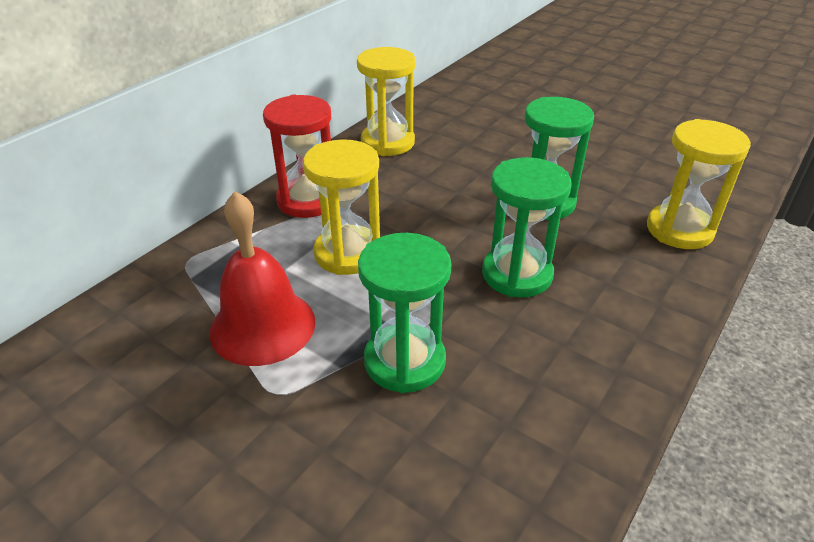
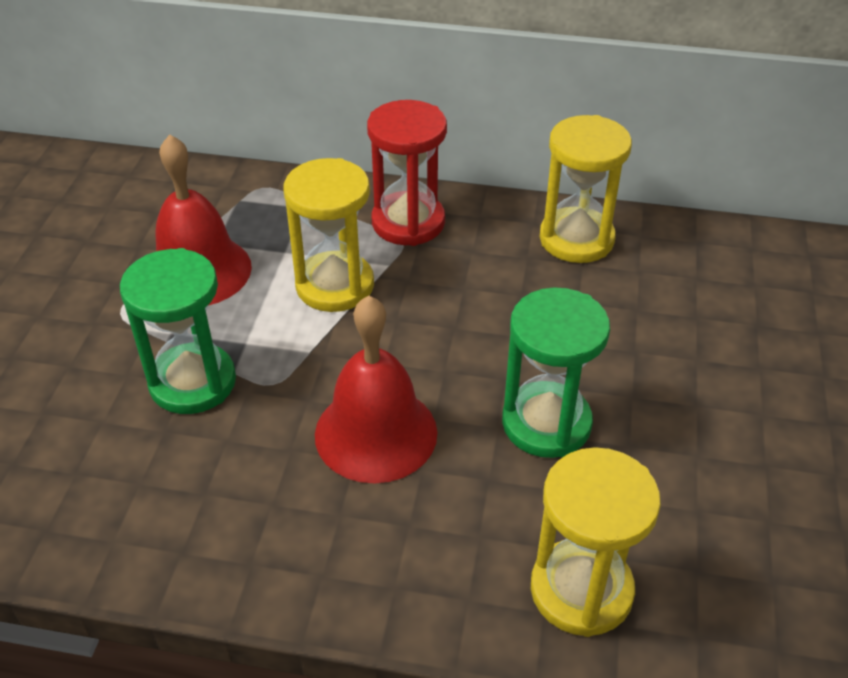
camera: 65 degrees right, 5 degrees up
(517, 274) = (376, 433): green hourglass -> red bell

